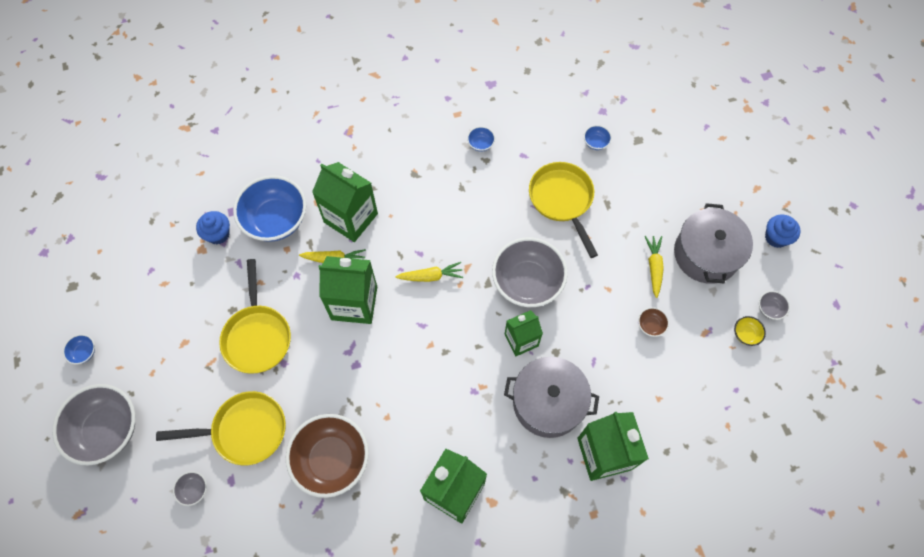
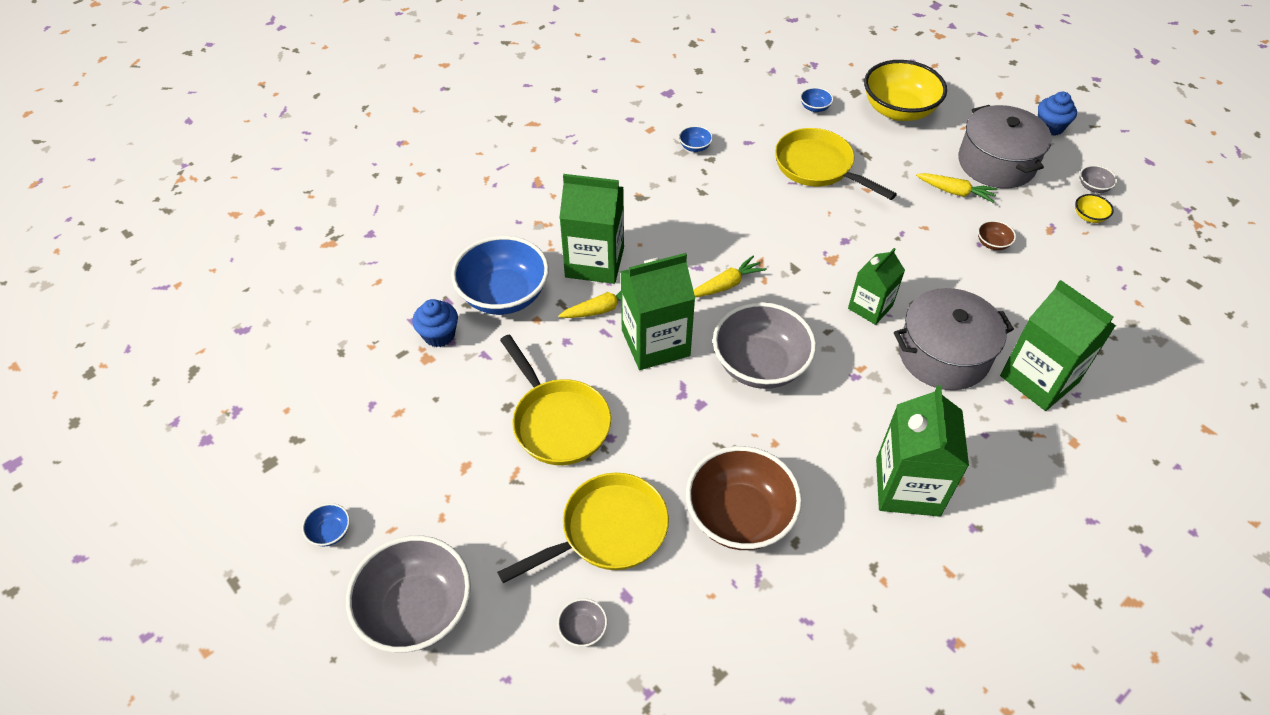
camera: 25 degrees left, 15 degrees down
(527, 282) = (836, 252): grey bowl -> grey bowl (760, 365)
(654, 267) = (955, 192): yellow carrot -> yellow carrot turned 135 degrees clockwise
(661, 171) = (898, 110): none -> yellow bowl

